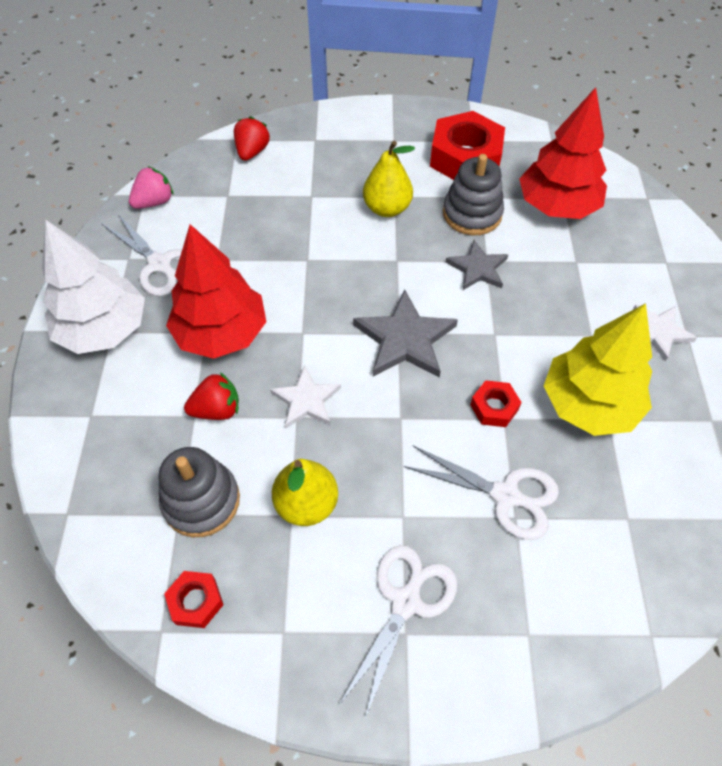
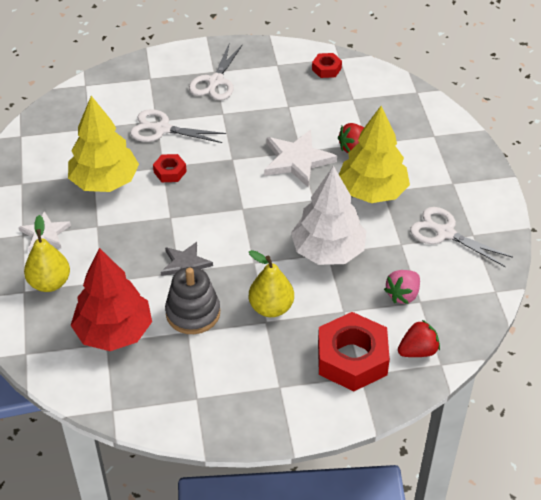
camera: 170 degrees right, 10 degrees down
(104, 329) = (458, 183): white tree -> white tree (328, 251)
(154, 202) = (481, 285): pink strawberry -> pink strawberry (403, 295)
(201, 501) = (342, 105): grey stacking toy -> none
(221, 333) = (372, 191): red tree -> yellow tree
(252, 152) = (418, 351): red strawberry -> red strawberry turned 120 degrees counterclockwise
(306, 400) = (297, 160): white star -> white star, size x1.56
(306, 504) = (280, 112): yellow pear -> yellow pear (50, 283)
(405, 339) = (237, 205): grey star -> none
(465, 157) = (203, 375): red nut -> red nut (352, 358)

